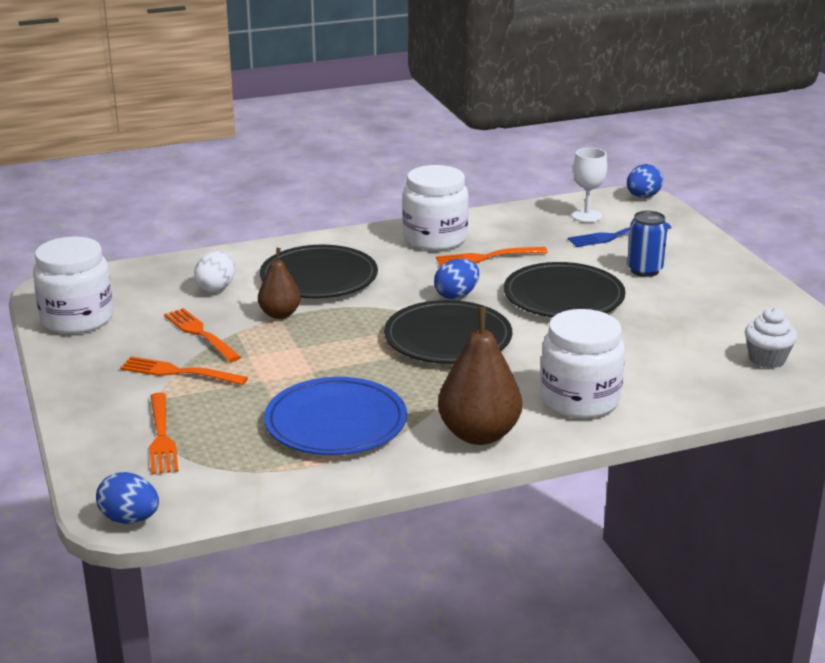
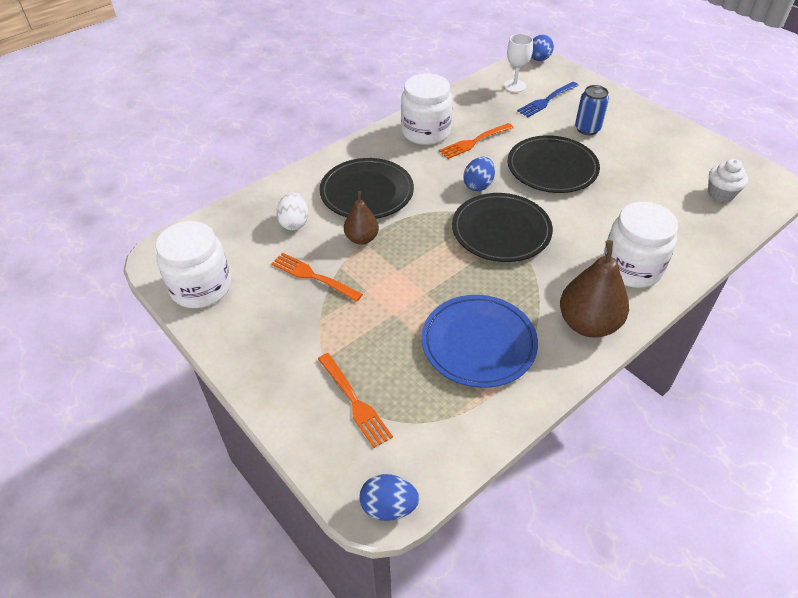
camera: 20 degrees left, 20 degrees up
(180, 372) = (323, 324): orange fork -> none

